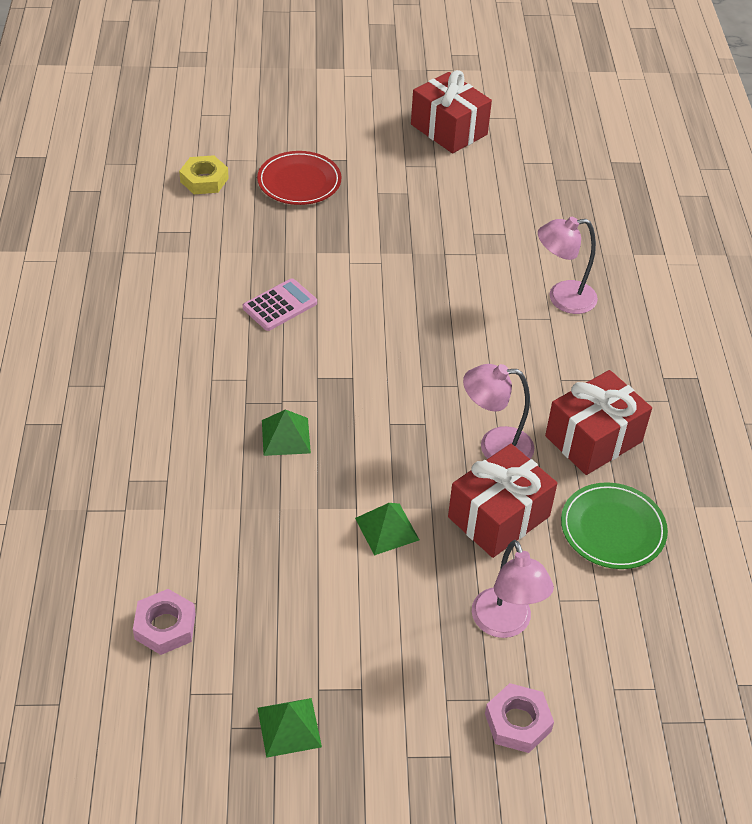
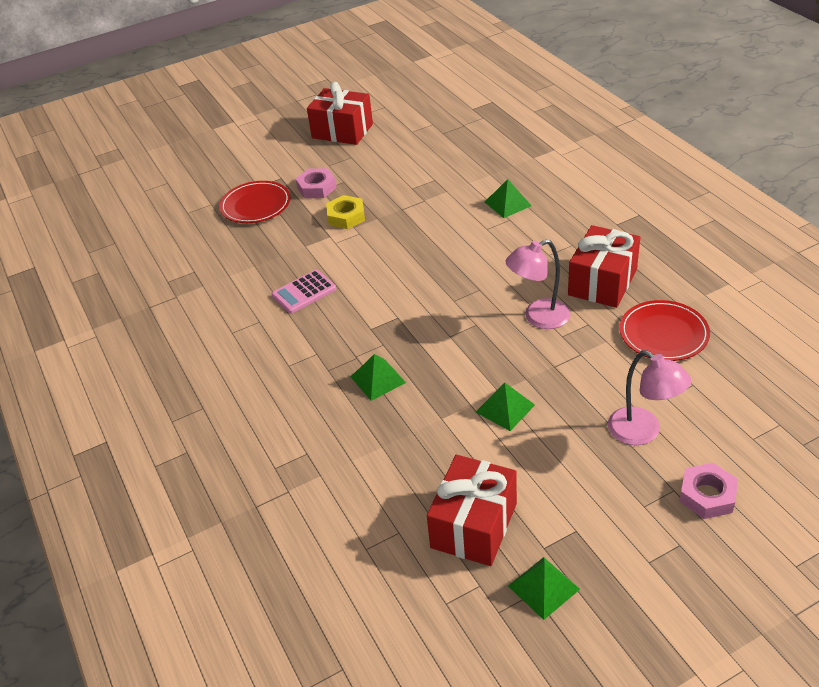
camera: 20 degrees left, 5 degrees down
(165, 626) = (387, 562): pink nut -> pink nut (316, 188)
(204, 180) = (179, 232): yellow nut -> yellow nut (346, 216)
(280, 305) = (304, 292): pink calculator -> pink calculator turned 150 degrees counterclockwise
(498, 517) = (579, 362): red gift -> red gift (474, 525)
(562, 298) = (507, 203): pink lamp -> green pyramid
(612, 529) = (663, 334): green plate -> red plate

